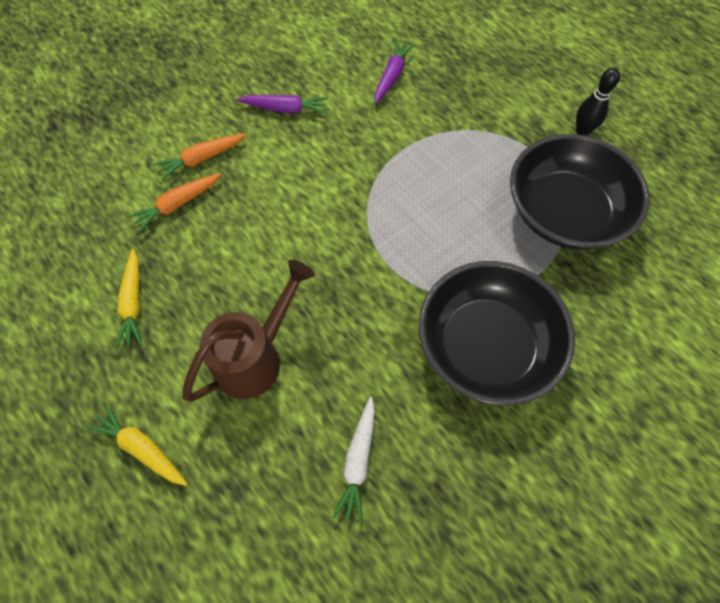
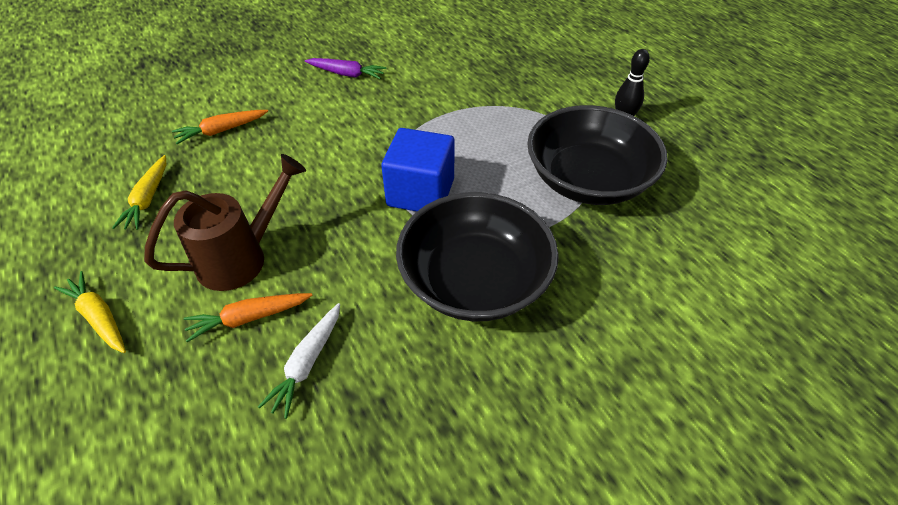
camera: 10 degrees right, 15 degrees down
(201, 159) = (257, 101): orange carrot -> orange carrot (249, 318)
(392, 76) = (452, 61): purple carrot -> none
(407, 252) = (420, 192): none -> blue cube

